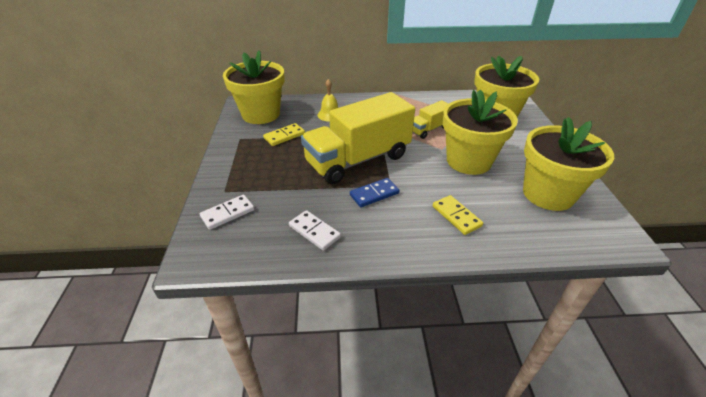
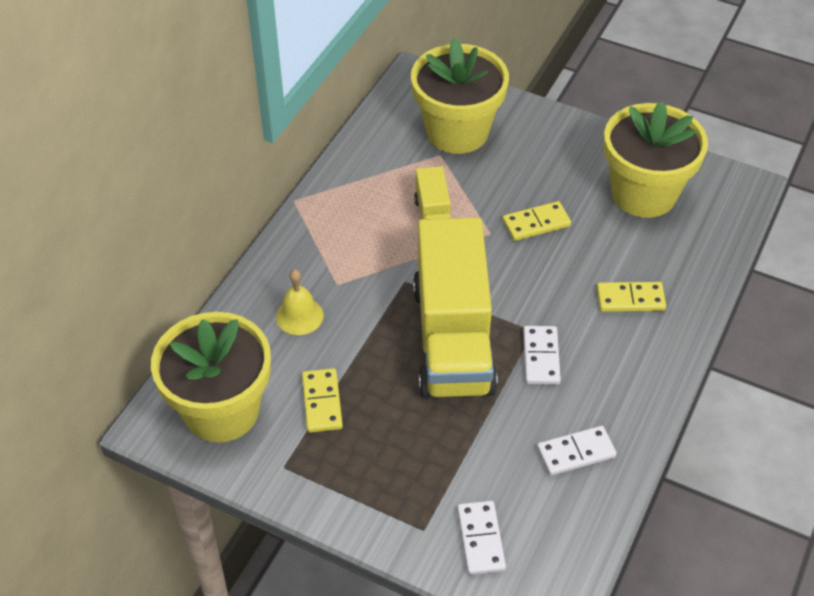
camera: 60 degrees left, 10 degrees up
(374, 194) = (541, 357): blue domino -> white domino
(468, 161) = (536, 223): yellow flower pot -> yellow domino

